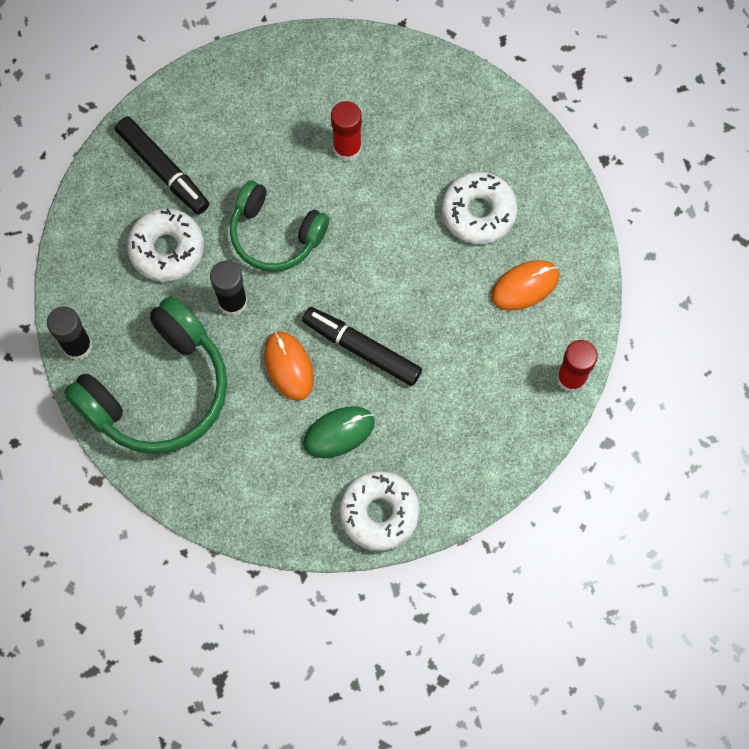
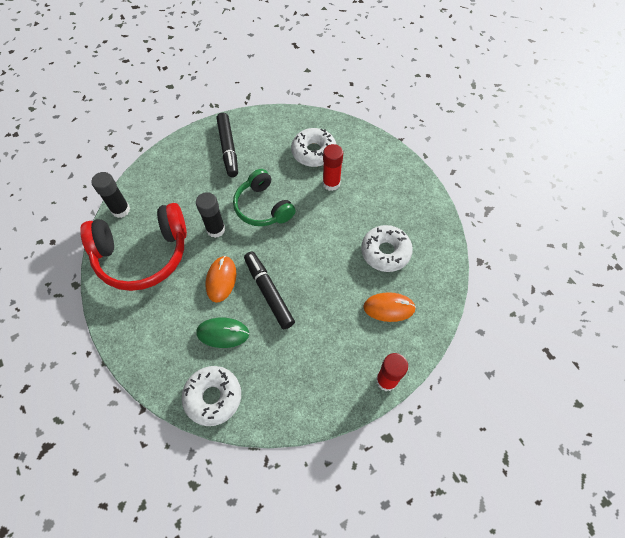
camera: 30 degrees right, 10 degrees down
(158, 390) = (143, 254): green headphones -> red headphones
(167, 249) = (202, 186): white donut -> white donut (313, 152)

